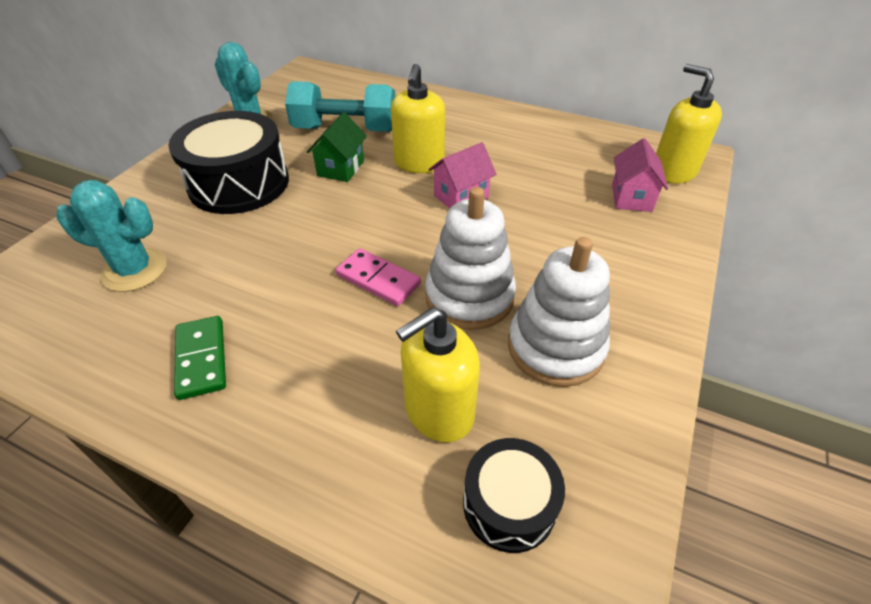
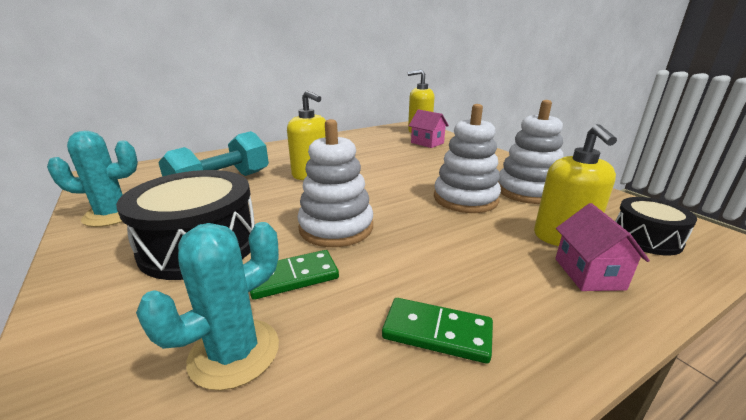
camera: 55 degrees left, 20 degrees down
(227, 251) = (293, 277): none -> green domino
(319, 235) = (336, 228): none -> white stacking toy
(341, 168) = (267, 198): green house -> none
(378, 279) = (417, 220): pink domino -> none
(461, 196) = (367, 174): pink house -> pink house (588, 274)

